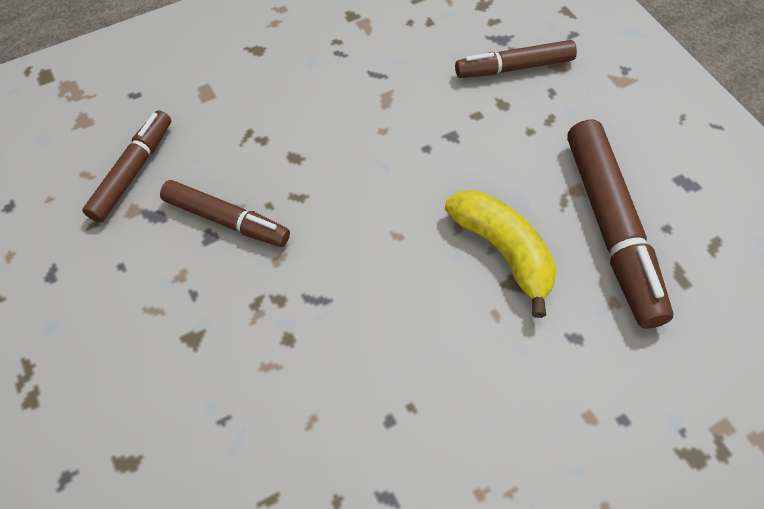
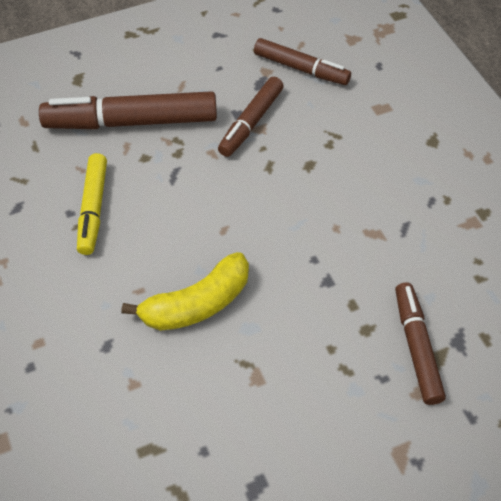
camera: 95 degrees right, 5 degrees down
(381, 389) = (93, 209): none -> yellow marker
(611, 229) = (209, 398): brown marker -> brown marker (131, 122)

